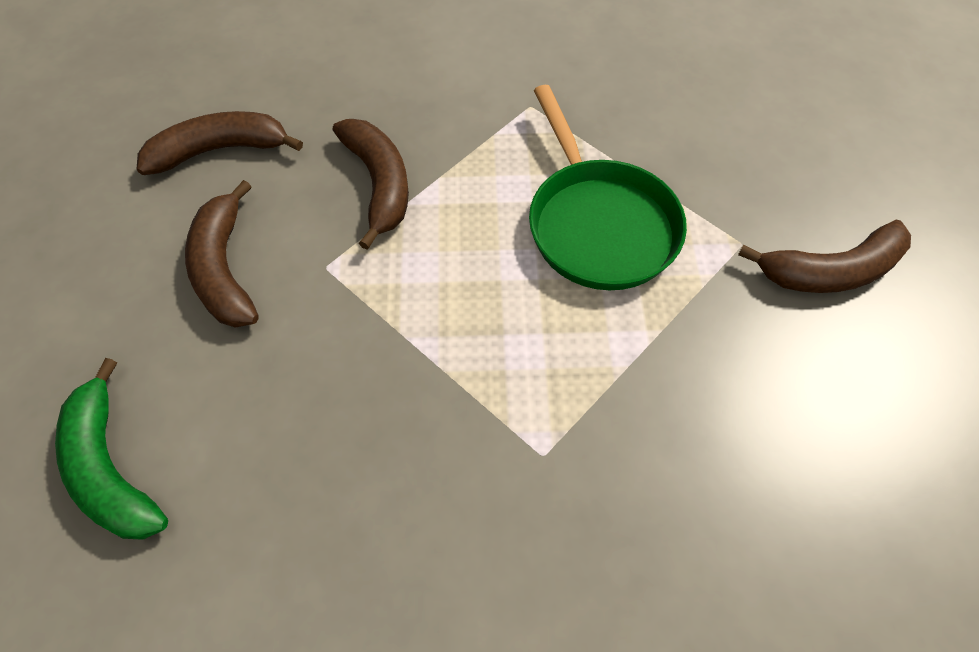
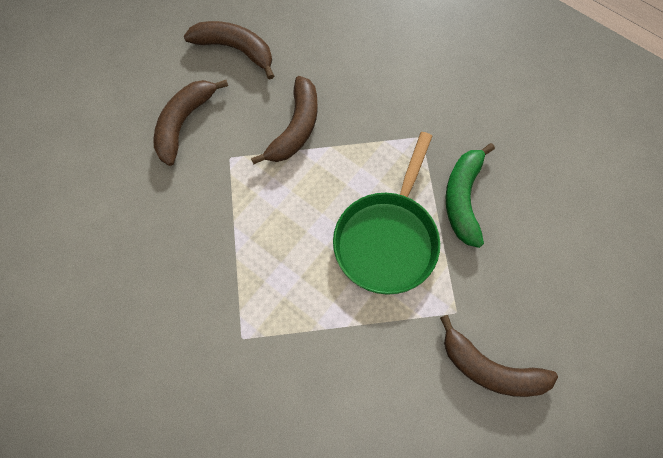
camera: 40 degrees right, 10 degrees up
(111, 468) = (63, 190): green banana -> green banana (463, 199)

